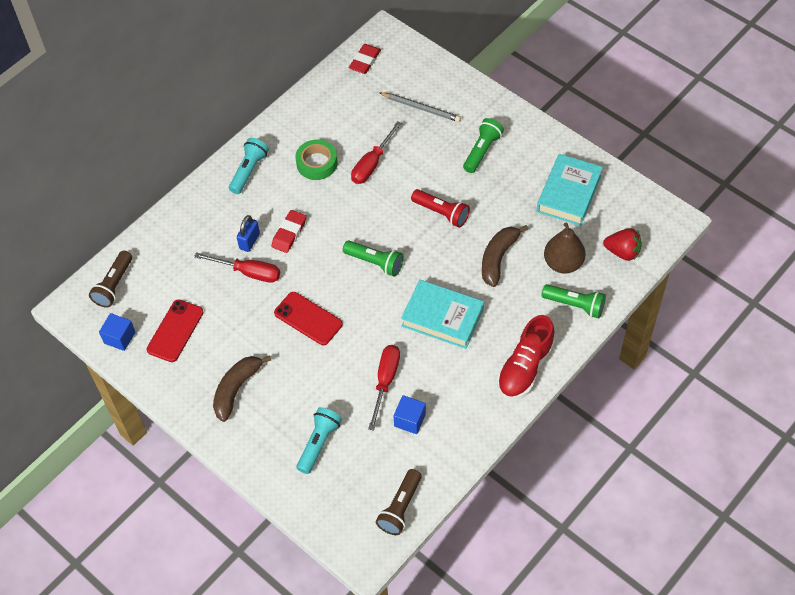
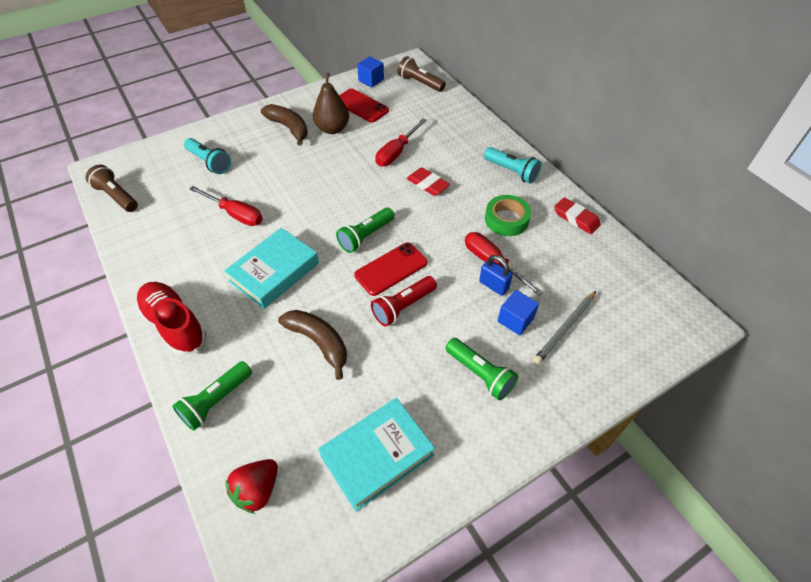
camera: 105 degrees right, 5 degrees down
(249, 241) = (430, 158): blue padlock -> blue padlock (493, 285)
(308, 318) = (329, 179): red phone -> red phone (391, 269)
(365, 61) = (651, 292): red eraser -> red eraser (576, 218)
(410, 420) = (187, 221): blue cube -> blue cube (515, 320)
(563, 263) = (278, 409): brown pear -> brown pear (332, 129)
(569, 194) = (377, 456): turquoise book -> turquoise book turned 75 degrees counterclockwise

